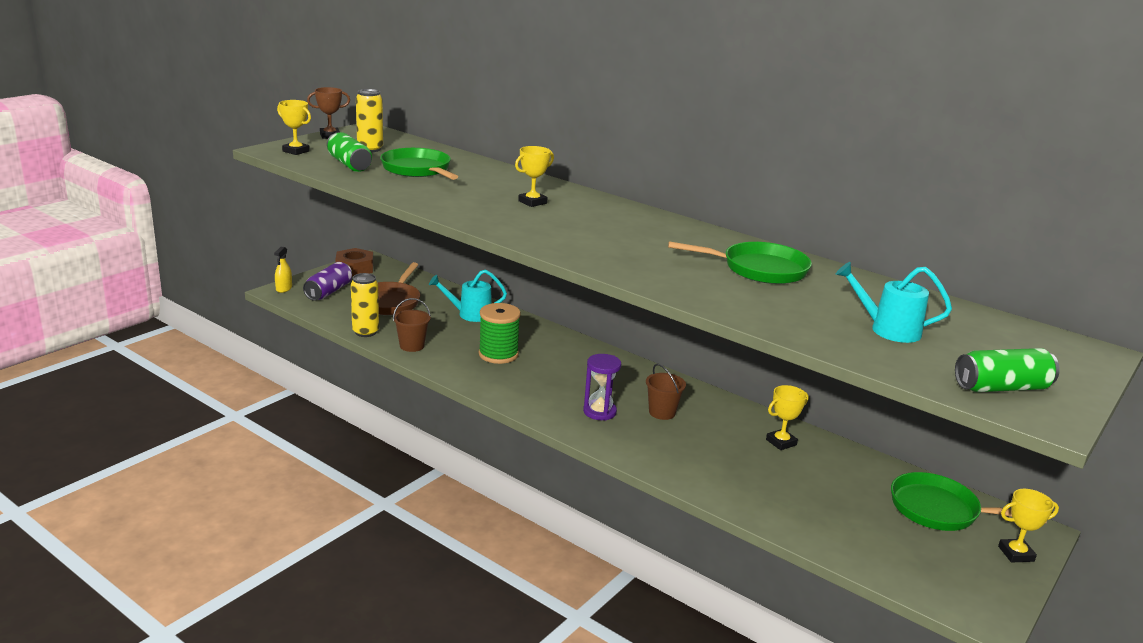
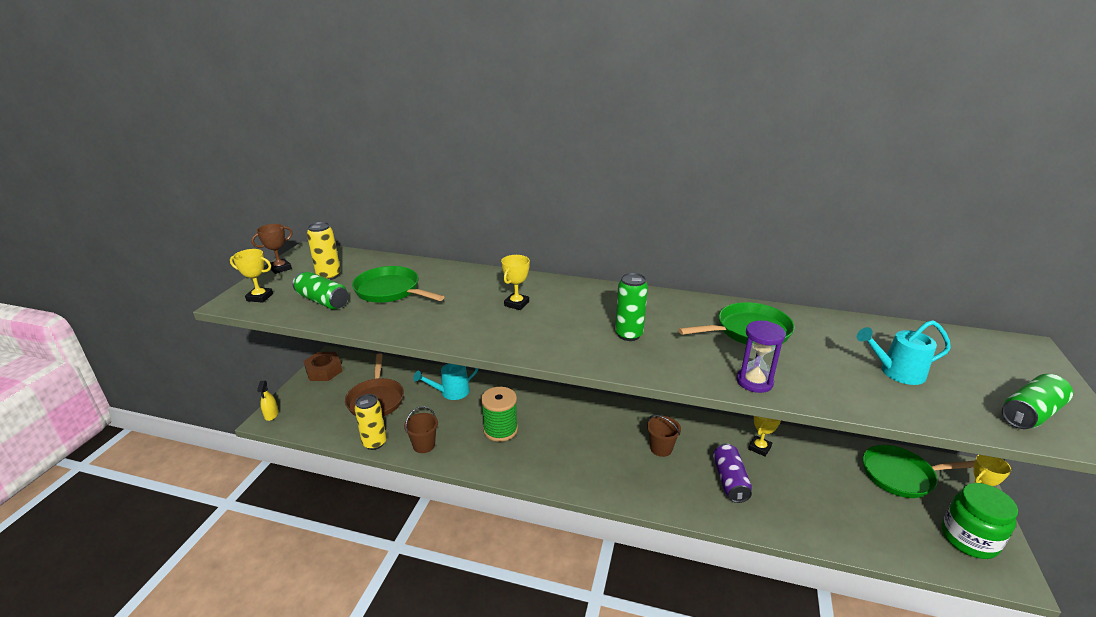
camera: 20 degrees left, 5 degrees up
(328, 292) = (315, 405): purple can -> purple can (730, 481)
(599, 412) = (617, 466): purple hourglass -> purple hourglass (754, 382)
(622, 244) = (628, 335): none -> green can
(966, 577) = (969, 539): none -> green jar

